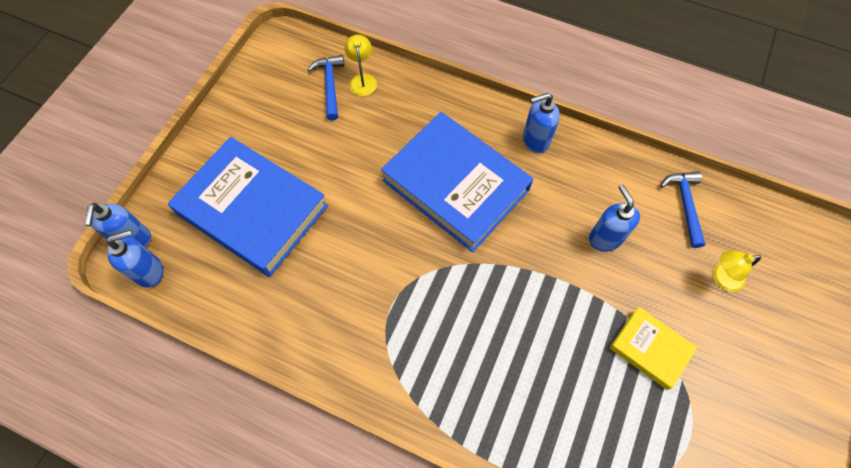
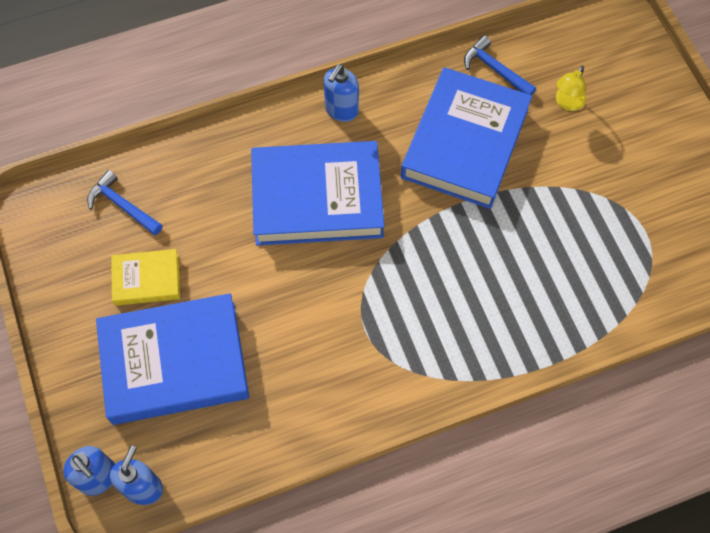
camera: 45 degrees left, 0 degrees up
(362, 80) = (146, 177): yellow lamp -> none
(604, 238) = (465, 143): blue soap dispenser -> blue book
(650, 349) = (568, 195): yellow book -> yellow book (147, 279)

